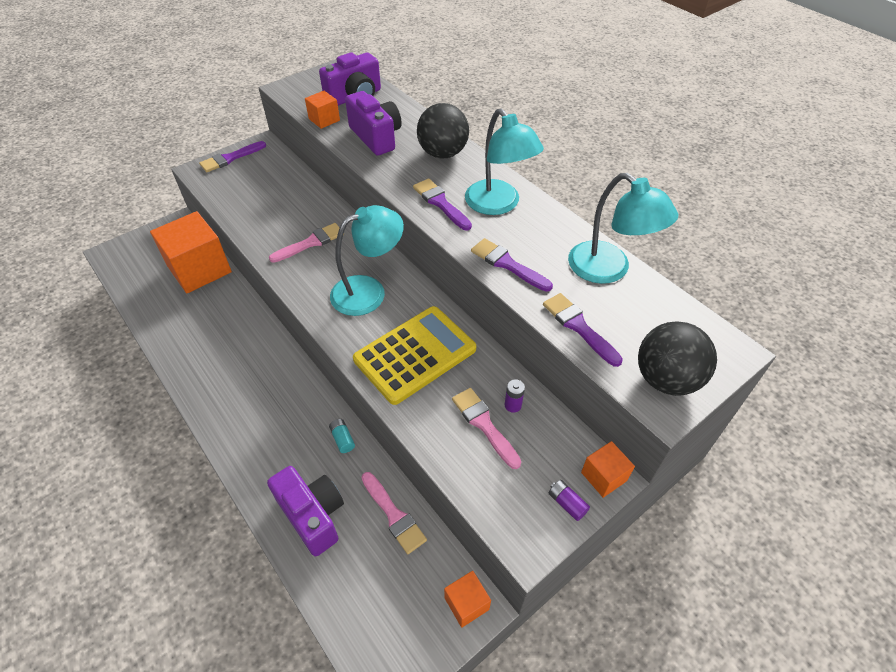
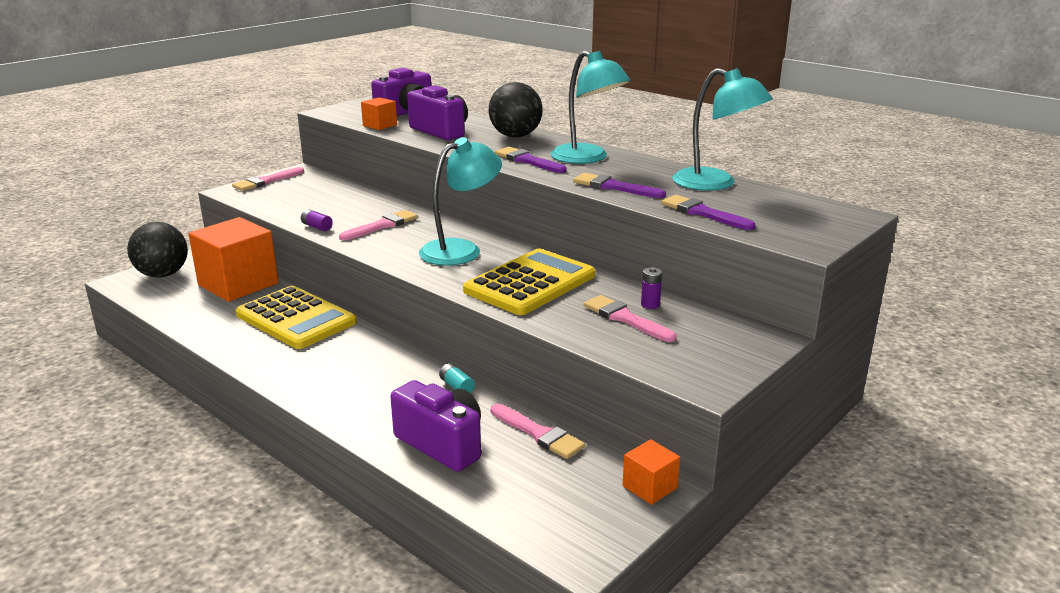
camera: 10 degrees left, 25 degrees down
(230, 158) = (266, 181): purple brush -> pink brush
(235, 324) = (296, 319): none -> yellow calculator
(567, 503) = (736, 357): purple battery -> purple battery (317, 227)
(603, 476) = (766, 338): orange cube -> none
(666, 379) = (802, 232): black ball -> black ball (163, 274)

